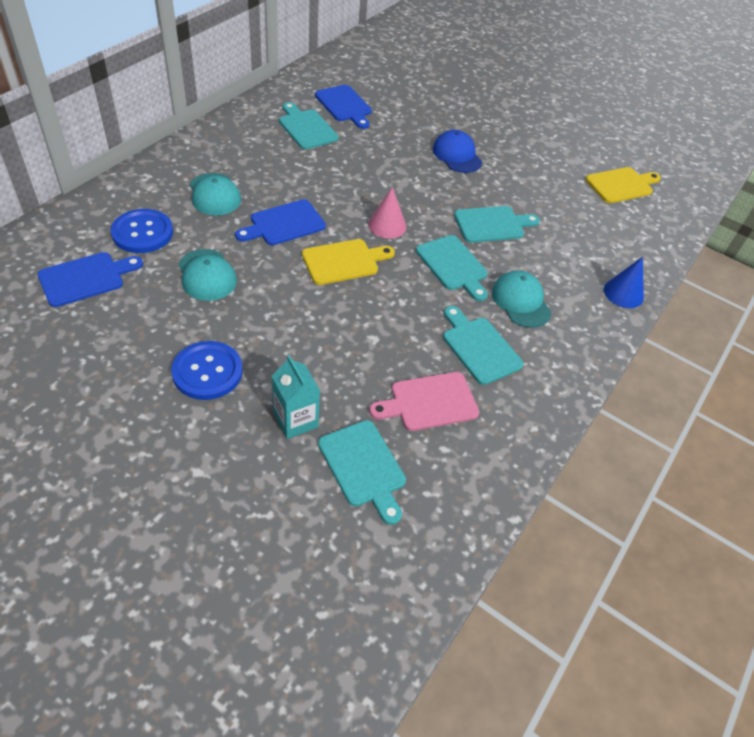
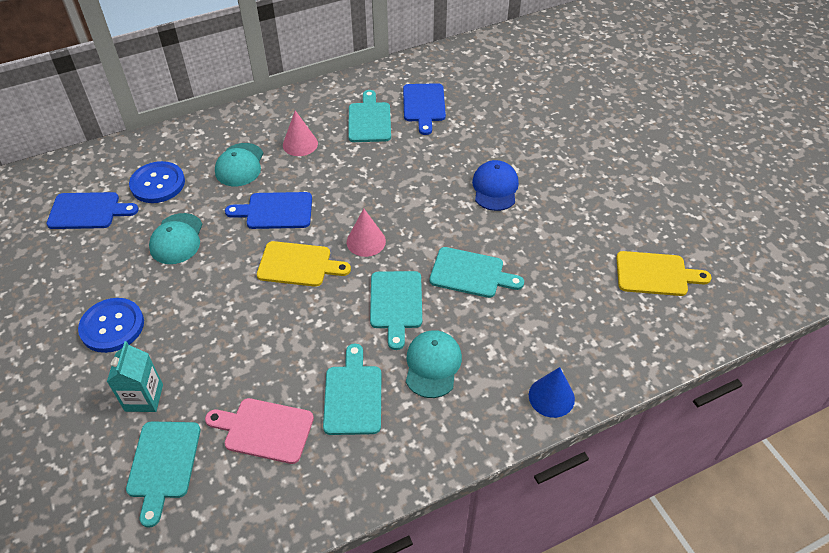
camera: 35 degrees right, 0 degrees up
(258, 162) = (300, 144): none -> pink cone

